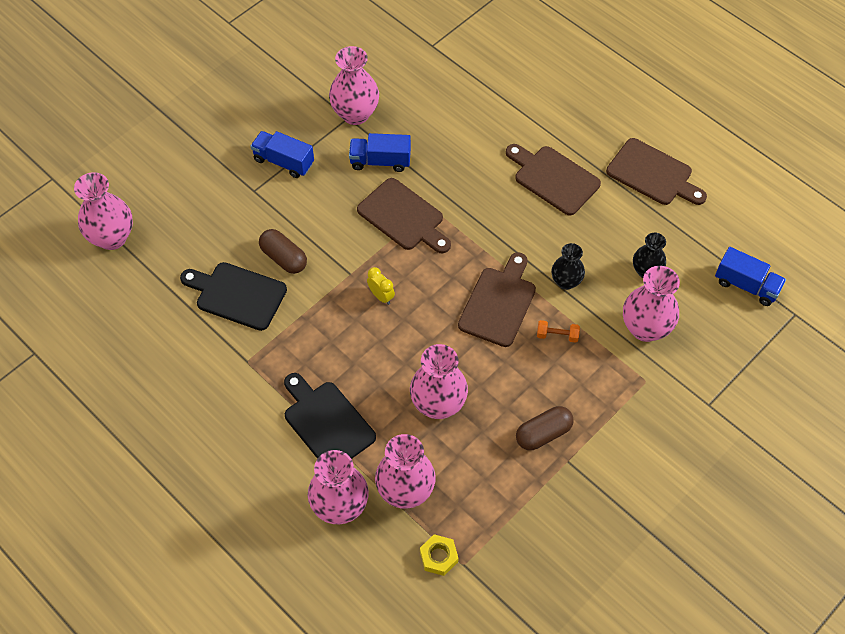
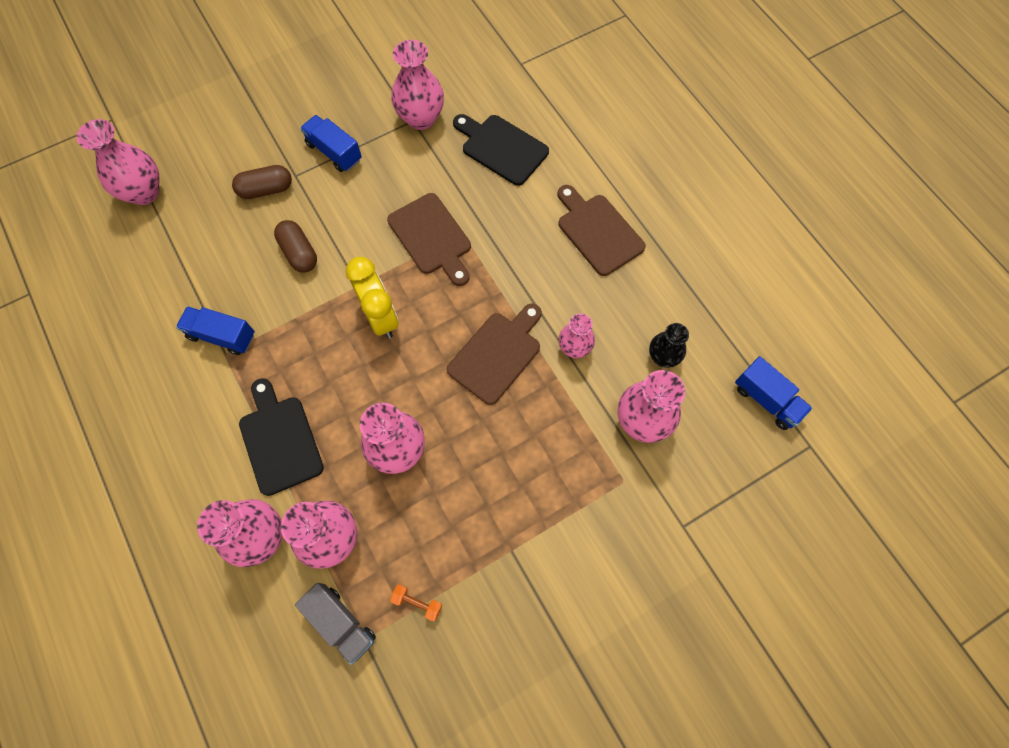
camera: 15 degrees right, 10 degrees up
(237, 295) = (240, 280): black cutting board -> black cutting board (501, 148)
(380, 161) = (429, 173): blue truck -> blue truck (222, 336)
(381, 296) = (380, 317): yellow clock -> yellow clock, size x1.95
(439, 557) = (341, 623): yellow nut -> grey truck
(543, 434) = (495, 512): brown capsule -> brown capsule (266, 189)
(557, 335) = (546, 405): orange dumbbell -> orange dumbbell (417, 603)
(566, 281) = (574, 348): black vase -> pink vase
(653, 174) = (703, 251): brown cutting board -> none

